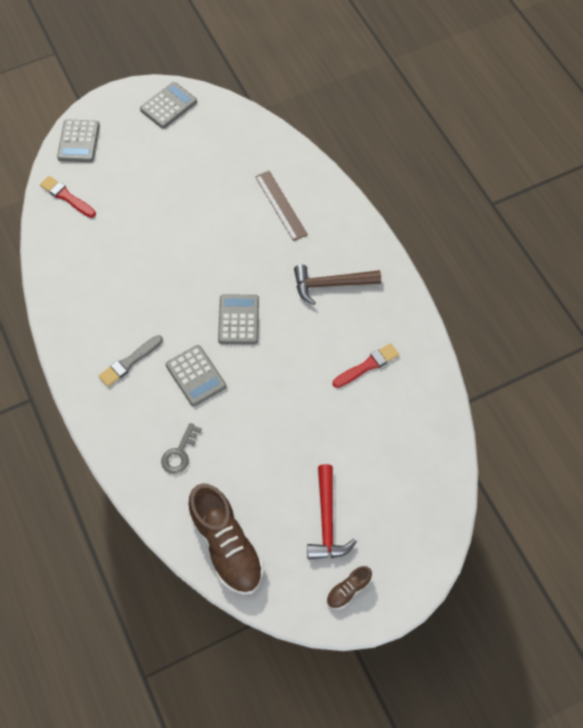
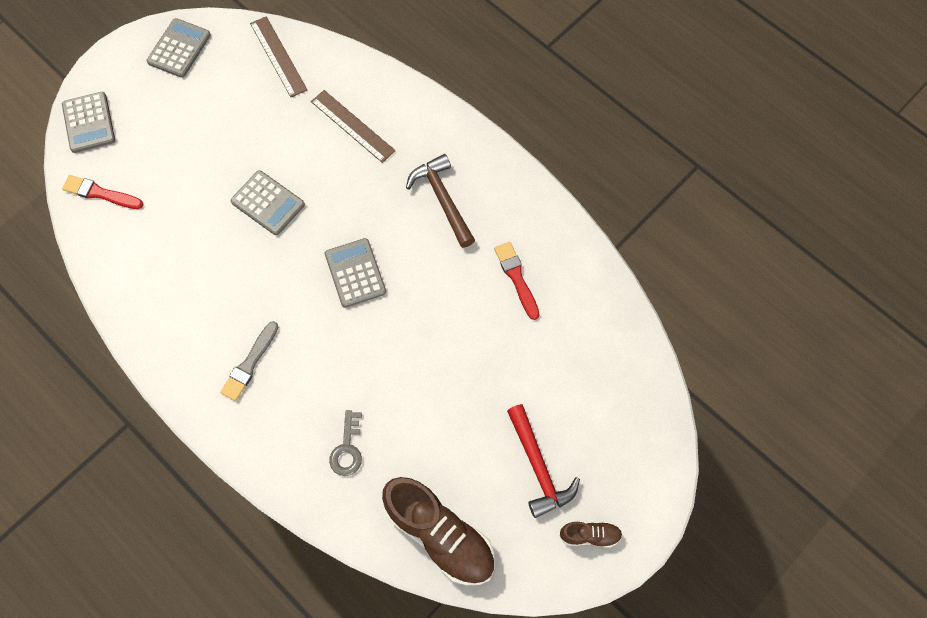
camera: 20 degrees left, 5 degrees up
(196, 376) = (331, 354): grey calculator -> grey calculator (268, 203)
(243, 134) = (278, 56): none -> brown ruler
(331, 284) = (442, 199): brown hammer -> brown hammer turned 90 degrees clockwise
(348, 590) = (590, 535): brown shoe -> brown shoe turned 120 degrees counterclockwise
(367, 365) = (516, 278): red brush -> red brush turned 60 degrees counterclockwise

